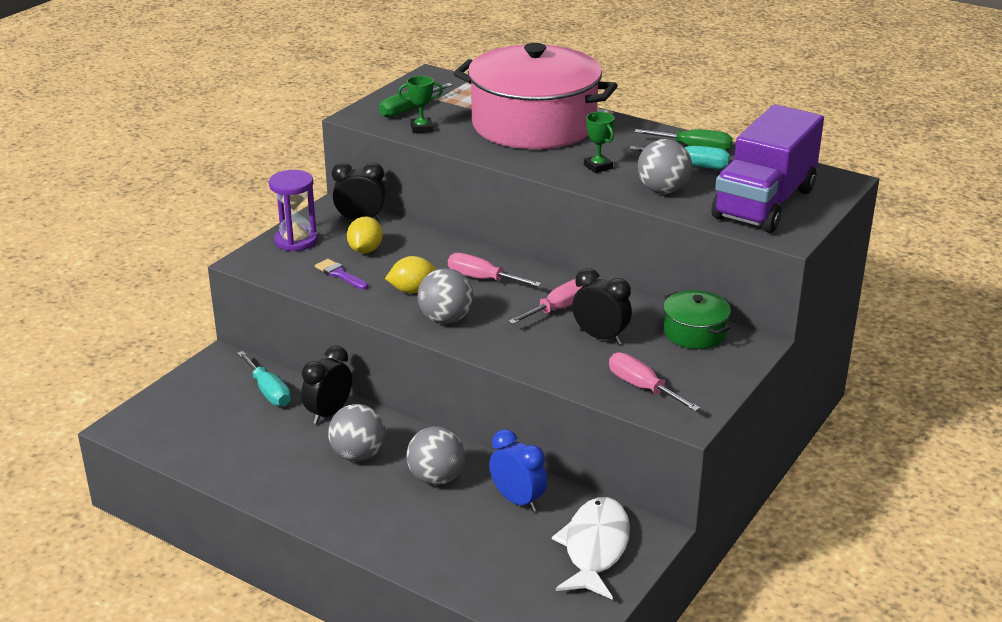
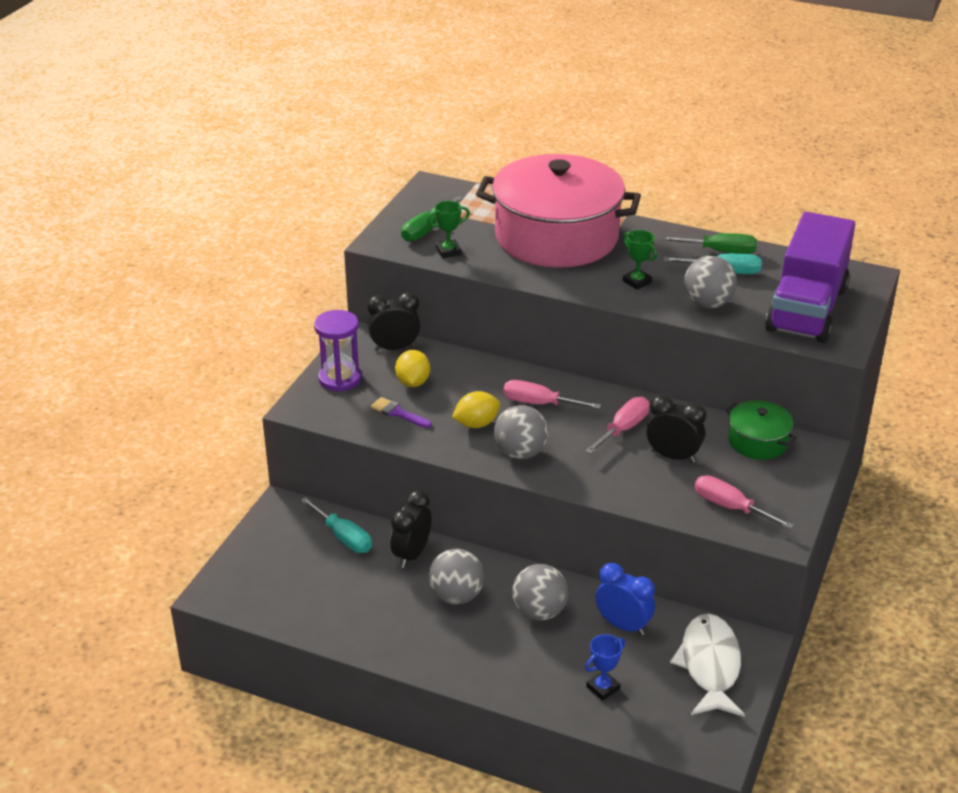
camera: 10 degrees left, 5 degrees up
(474, 555) = (603, 688): none -> blue trophy

